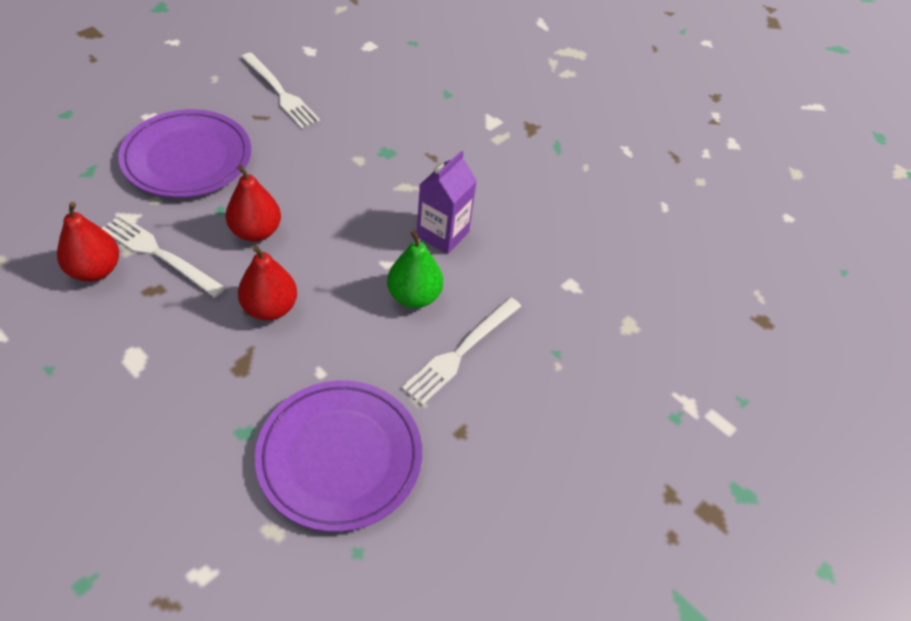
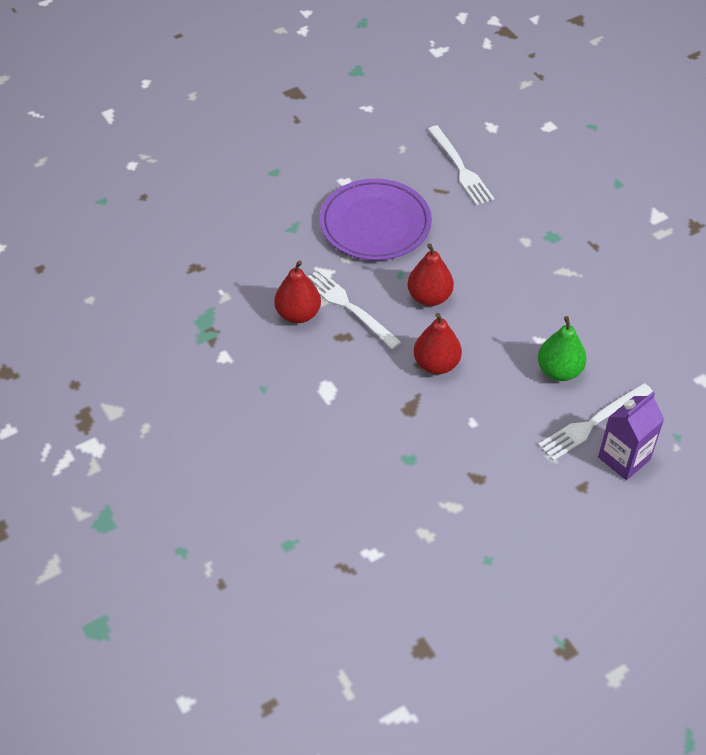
camera: 20 degrees right, 0 degrees up
(340, 457) = (482, 489): purple plate -> none
(442, 234) = (592, 319): purple carton -> purple carton (624, 458)

